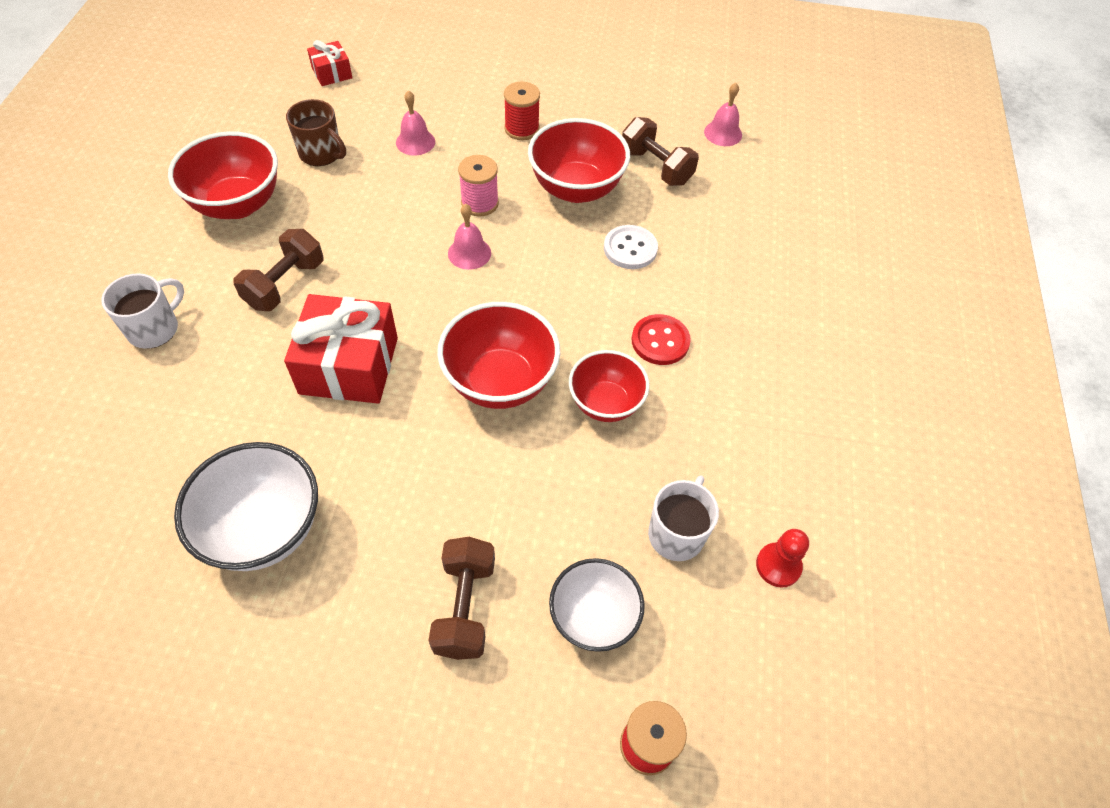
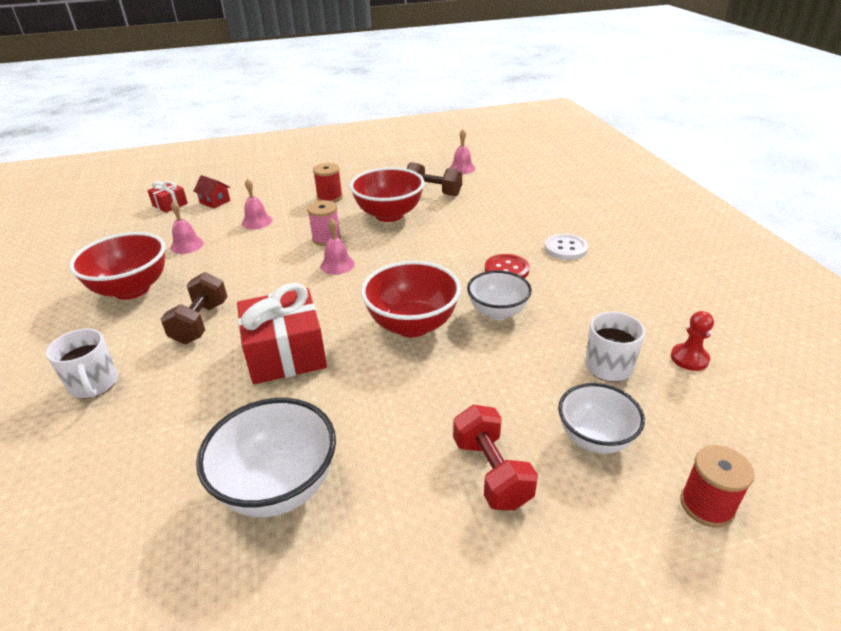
camera: 20 degrees left, 20 degrees down
(155, 328) = (94, 384): white mug -> white mug turned 135 degrees clockwise
(321, 154) = (187, 245): brown mug -> pink bell
(384, 86) = (215, 202): none -> red house
(465, 607) = (491, 472): brown dumbbell -> red dumbbell
(605, 403) = (497, 312): red bowl -> white bowl
(630, 249) = (448, 232): white button -> white button (565, 248)

